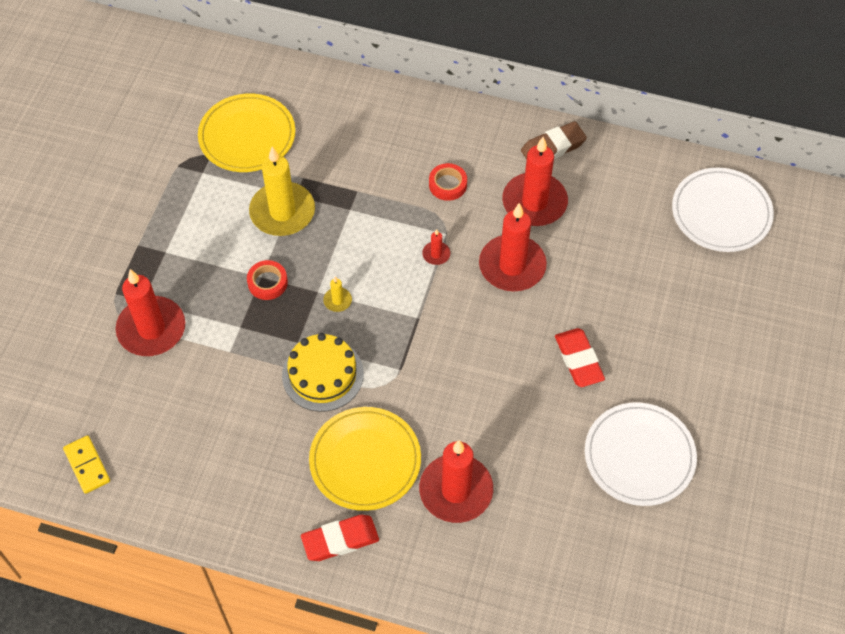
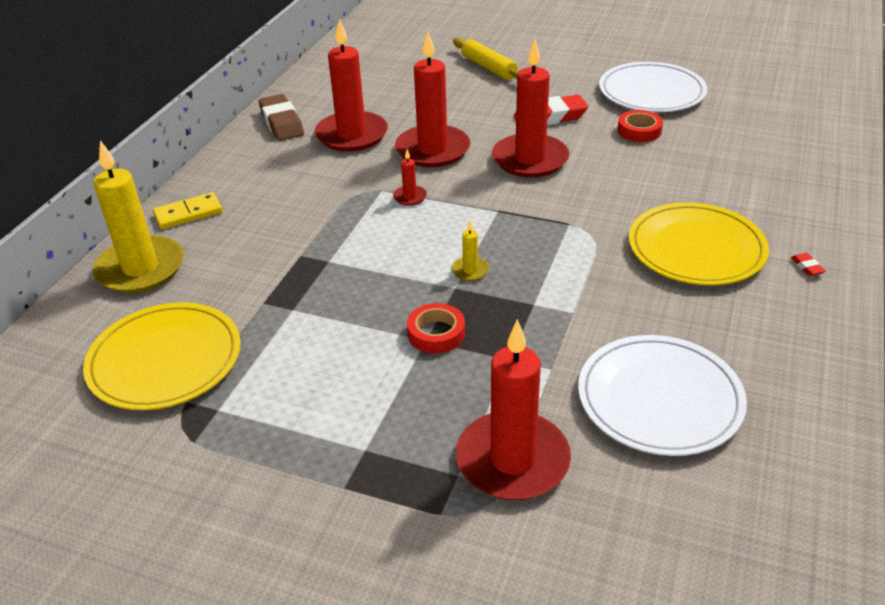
camera: 85 degrees left, 20 degrees down
(87, 465) = (777, 532): yellow domino -> yellow domino (188, 213)
(282, 212) = (317, 321): yellow candle -> yellow candle (140, 268)
(322, 374) = (581, 282): yellow cake -> none
(340, 540) = (807, 267): red eraser -> red eraser, size x0.42
(447, 184) = (311, 188): red tape -> red tape (639, 131)
(456, 490) = (717, 188): red candle -> red candle (530, 159)
(681, 306) = (488, 67): none -> yellow rolling pin
(721, 212) = (387, 46): white plate -> white plate (659, 399)

